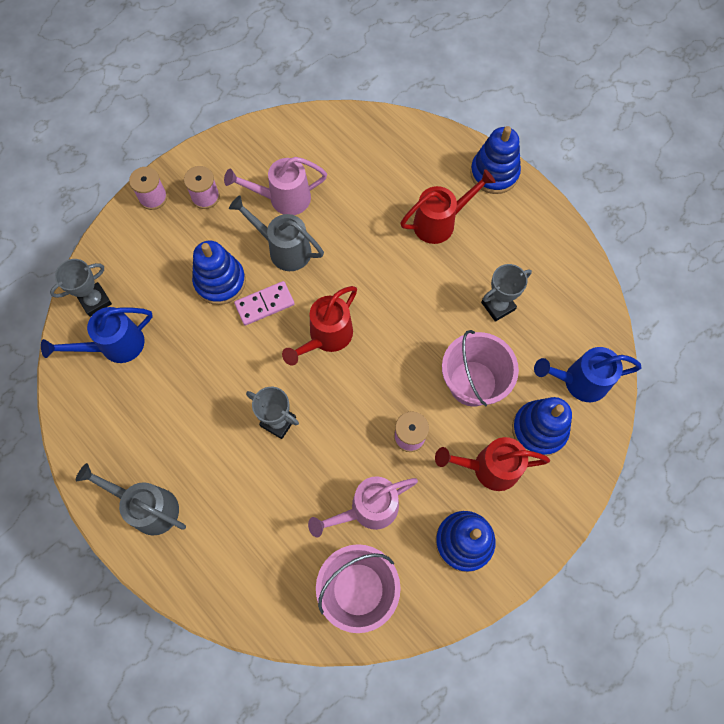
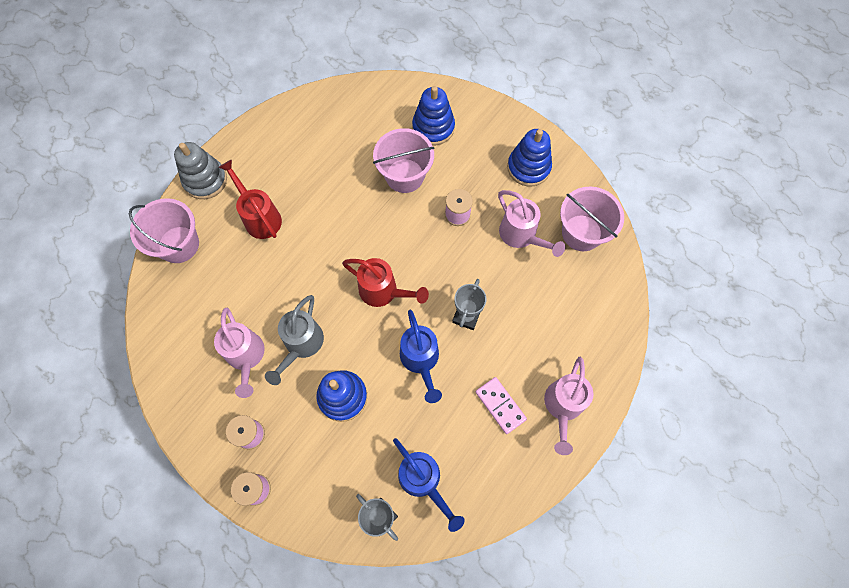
camera: 100 degrees left, 0 degrees up
(148, 507) = (562, 406): grey watering can -> pink watering can
(264, 304) = (360, 350): pink domino -> pink domino (500, 405)
(419, 146) = (179, 244): none -> pink bucket
(489, 468) = (470, 157): red watering can -> none
(494, 173) = (205, 180): blue stacking toy -> grey stacking toy
(498, 306) = (334, 164): grey trophy -> none
(579, 381) = (390, 105): blue watering can -> blue watering can (420, 360)

